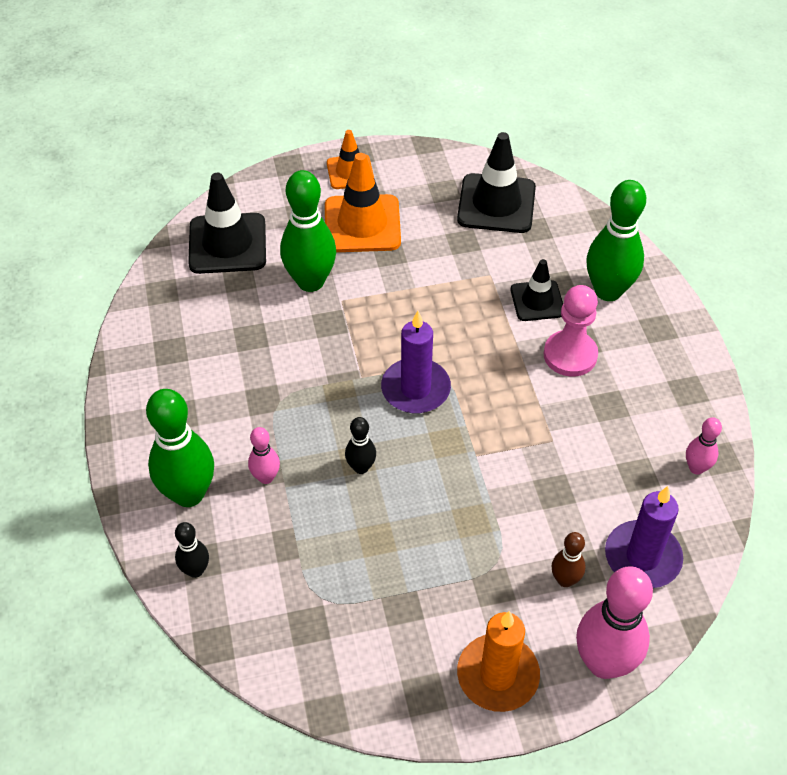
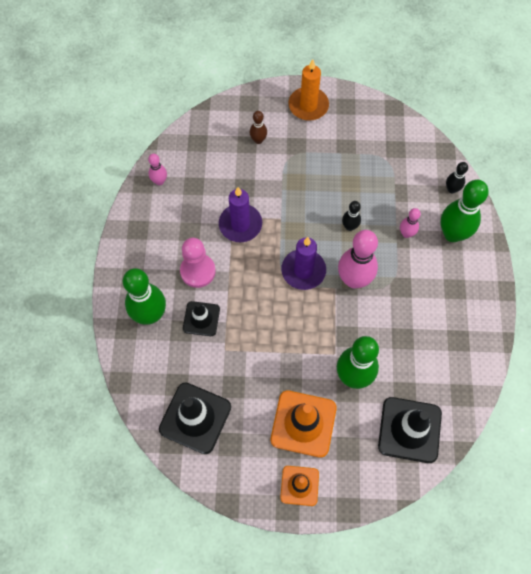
camera: 165 degrees left, 15 degrees up
(604, 663) = (255, 99): pink bowling pin -> pink bowling pin (354, 280)
(642, 557) = (213, 142): purple candle -> purple candle (240, 224)

